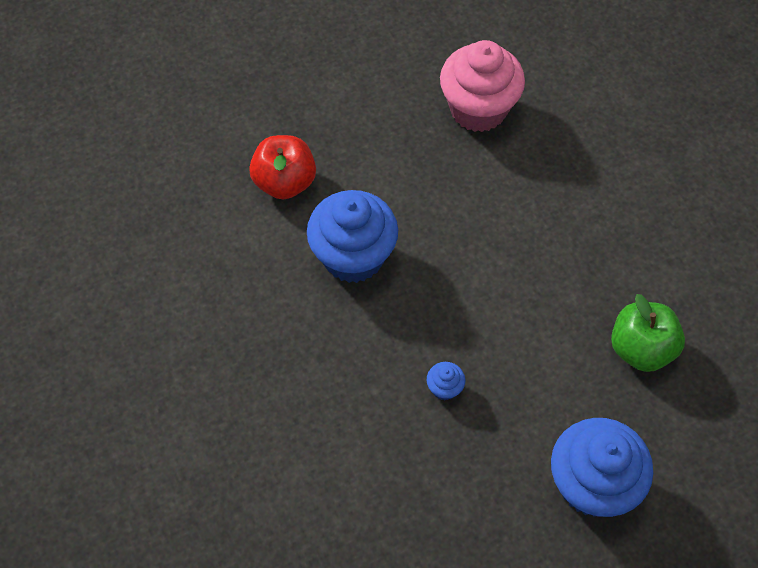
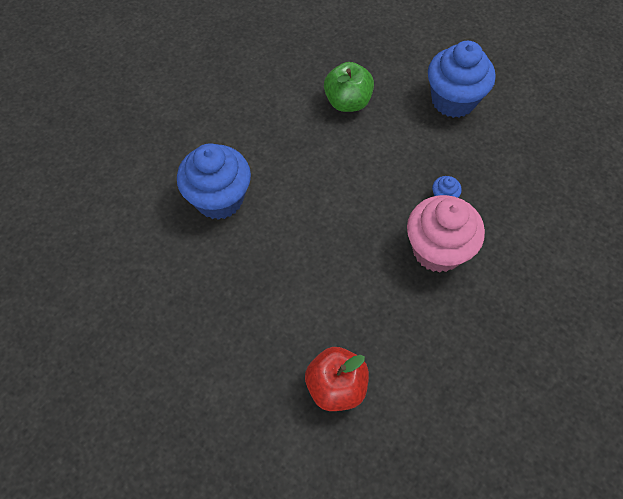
camera: 115 degrees left, 0 degrees up
(353, 256) = (376, 299): blue cupcake -> blue cupcake (219, 199)
(478, 109) = (191, 265): pink cupcake -> pink cupcake (437, 250)

